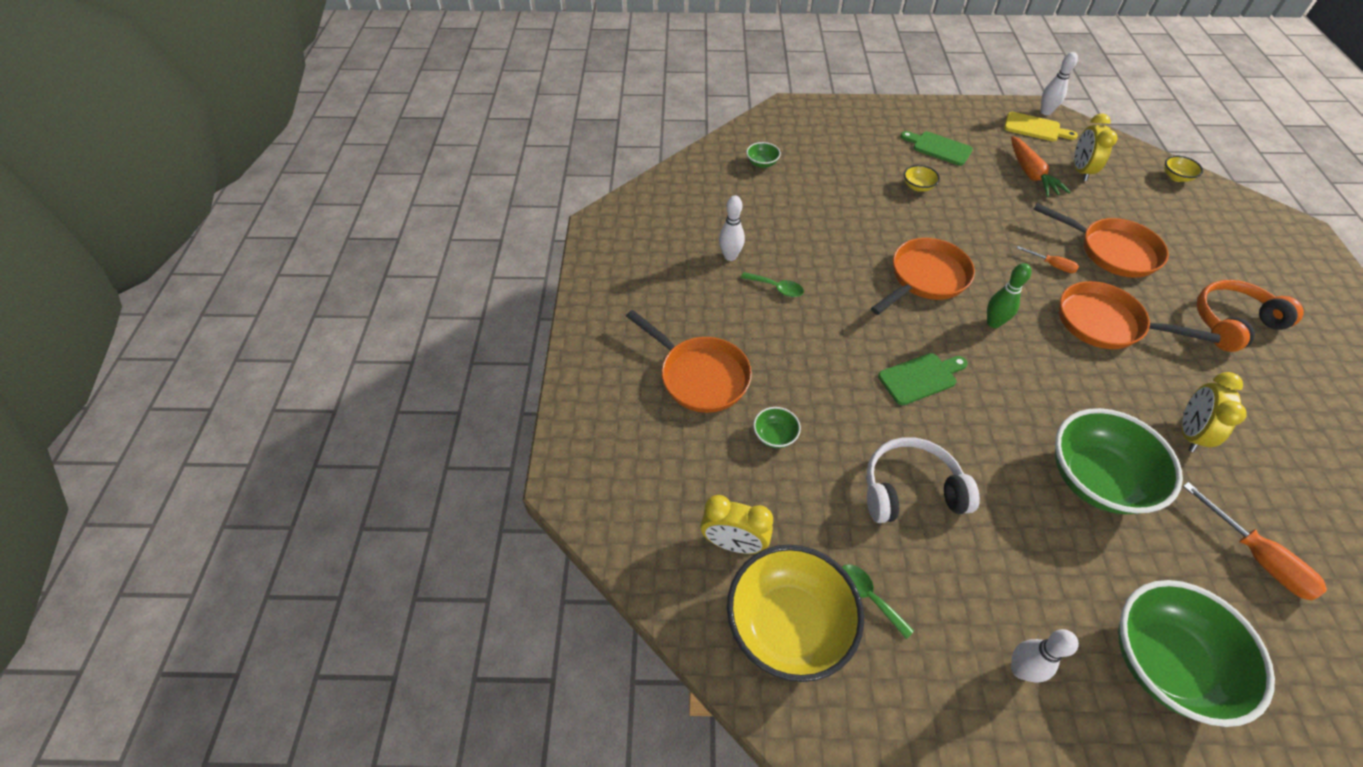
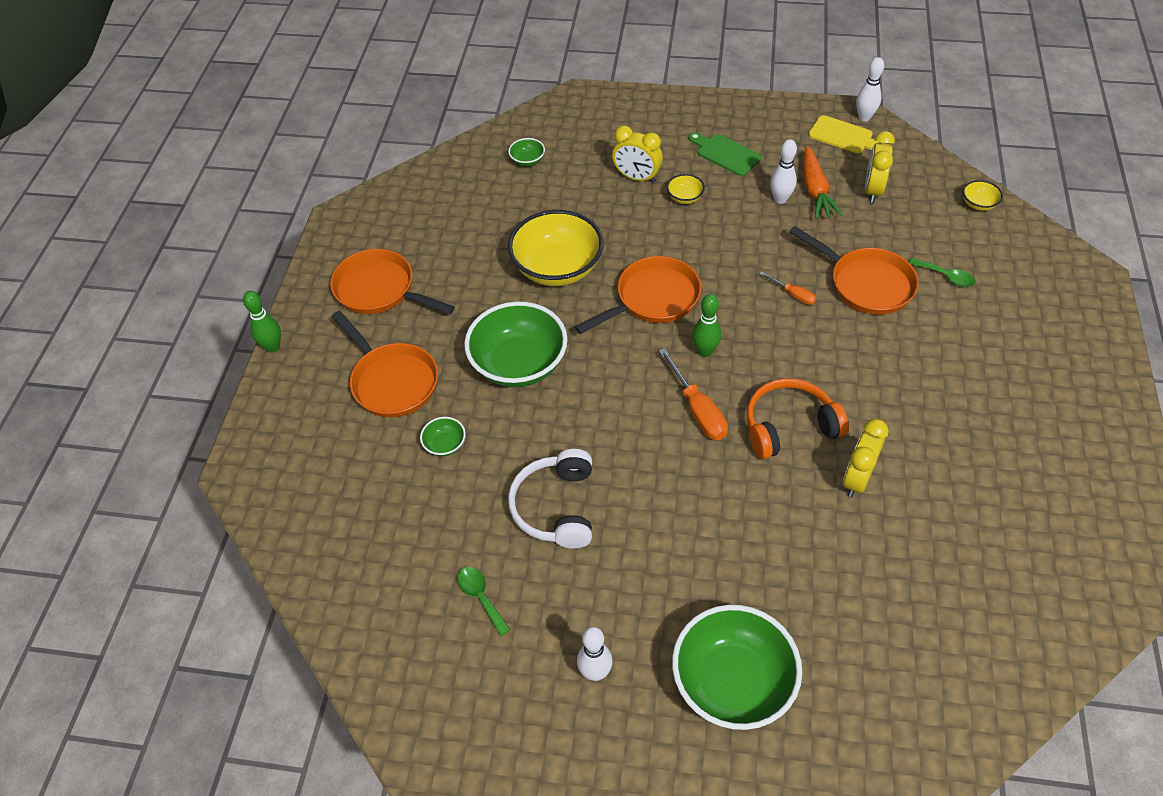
camera: 10 degrees right, 0 degrees up
(567, 351) = (273, 347): none -> green bowling pin
(730, 256) = (460, 261): white bowling pin -> white bowling pin (780, 199)
(734, 543) = (374, 539): yellow clock -> yellow clock (637, 178)
(776, 288) = (496, 298): green spoon -> green spoon (945, 276)
(788, 624) = (400, 613): yellow bowl -> yellow bowl (557, 268)
(910, 490) = (556, 507): white headphones -> white headphones turned 90 degrees counterclockwise
(920, 378) = (608, 401): green cutting board -> none
(1096, 479) = (741, 514): green bowl -> green bowl (519, 364)
(1105, 323) = (822, 361): orange pan -> orange pan (380, 290)
(1233, 323) = (960, 371): orange headphones -> orange headphones (789, 426)
(1256, 557) = (866, 600): orange screwdriver -> orange screwdriver (697, 409)

